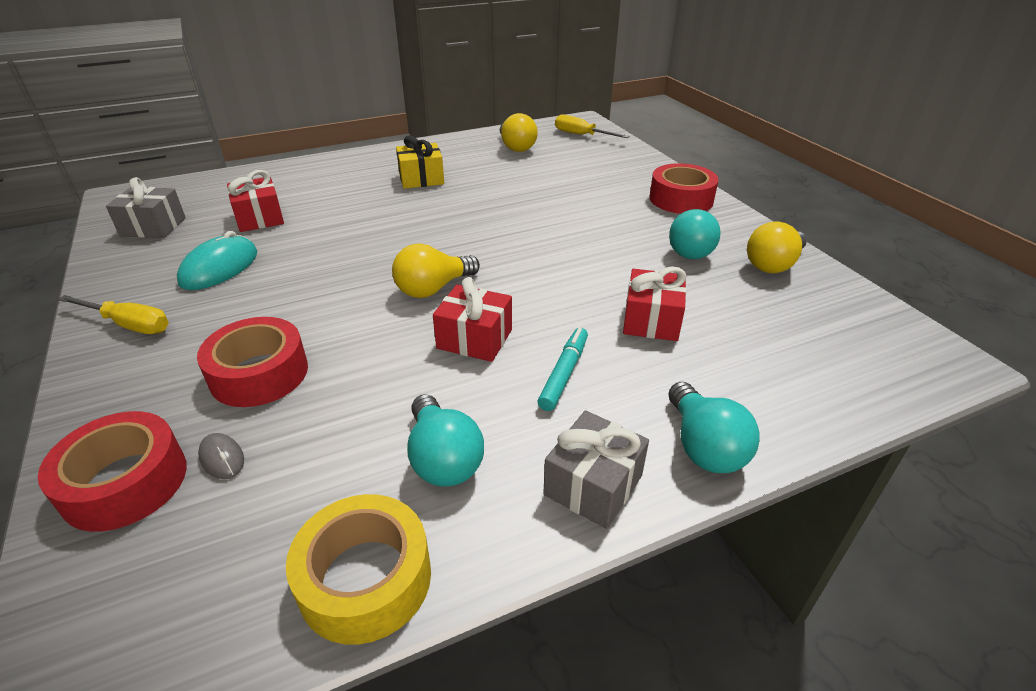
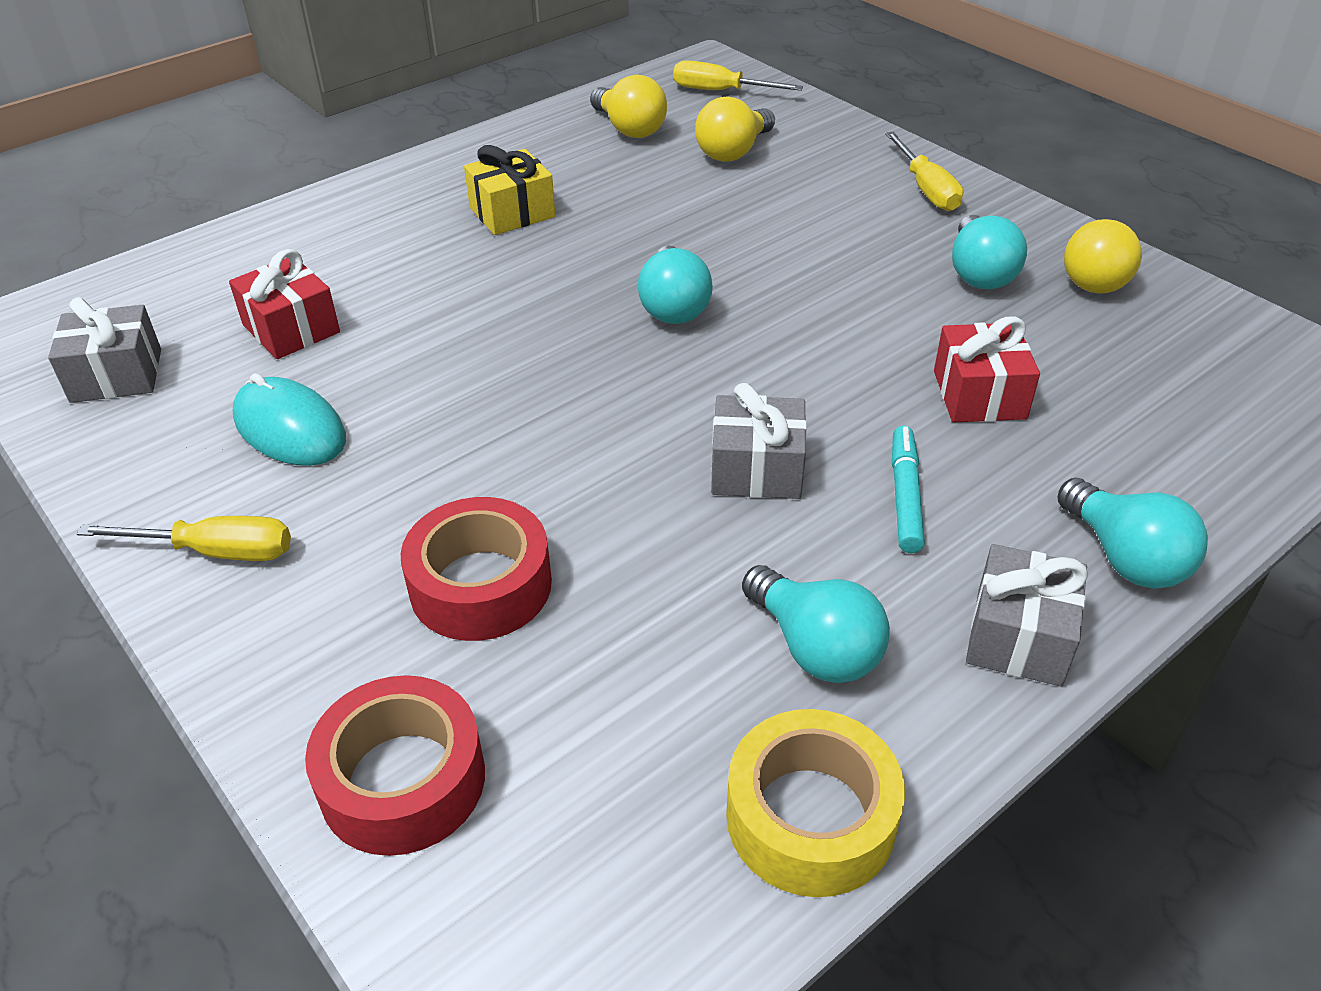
camera: 15 degrees left, 5 degrees up
(219, 268) = (290, 428): turquoise mouse -> turquoise mouse turned 60 degrees counterclockwise
(222, 458) = (516, 715): grey mouse -> none
(433, 289) = (650, 402): yellow light bulb -> yellow light bulb (733, 152)
(474, 339) = (756, 469): red gift -> grey gift
(482, 239) = (673, 306): none -> turquoise light bulb
(681, 199) = (926, 189): red tape -> yellow screwdriver

